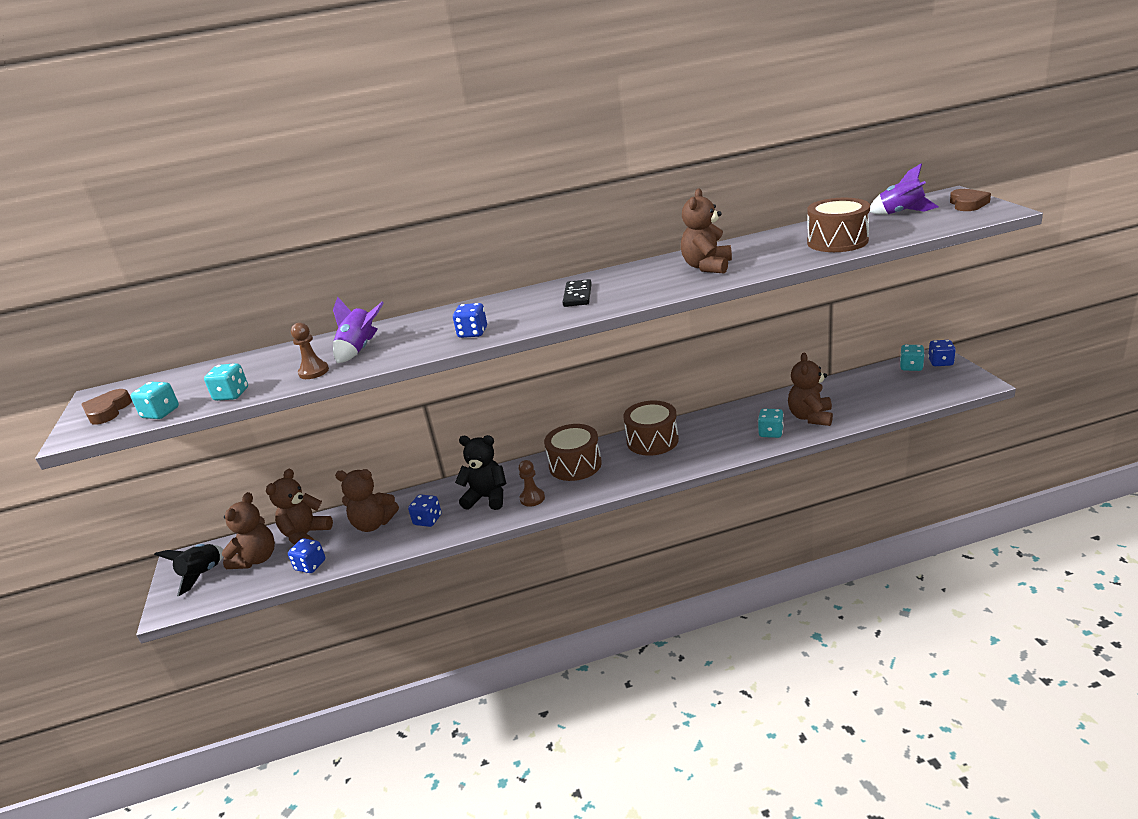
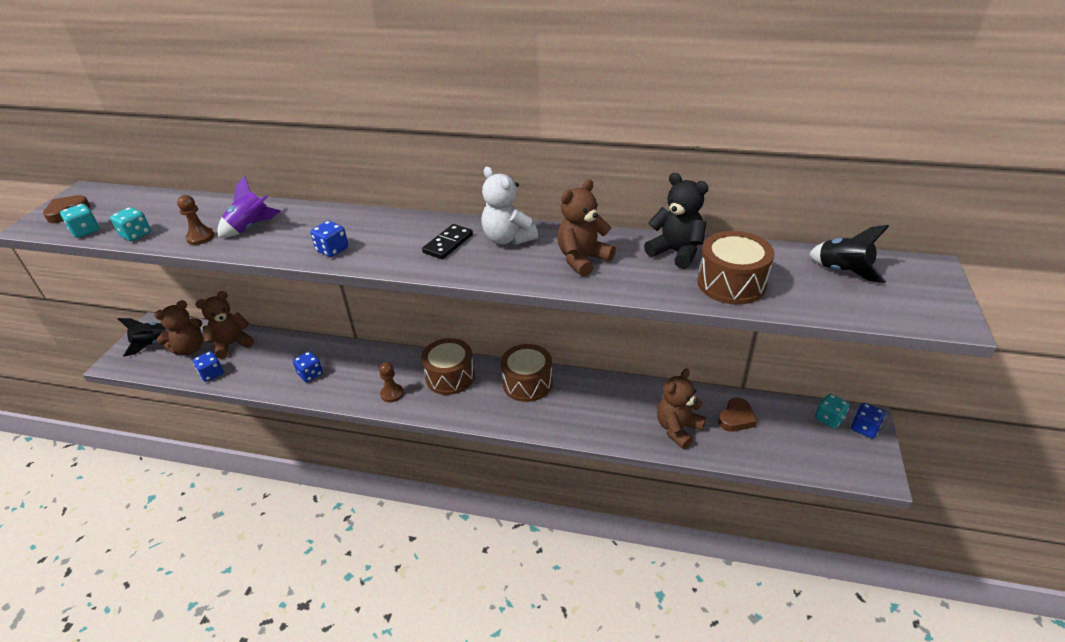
camera: 25 degrees right, 10 degrees up
(373, 524) = (276, 358): brown teddy bear -> none
(487, 498) = (364, 375): black teddy bear -> black teddy bear (676, 252)
(626, 277) = (508, 239): none -> white teddy bear
(771, 433) = (627, 428): turquoise dice -> none
(901, 213) = (842, 272): purple rocket -> black rocket
(967, 204) = (928, 291): brown heart -> brown heart (736, 418)

